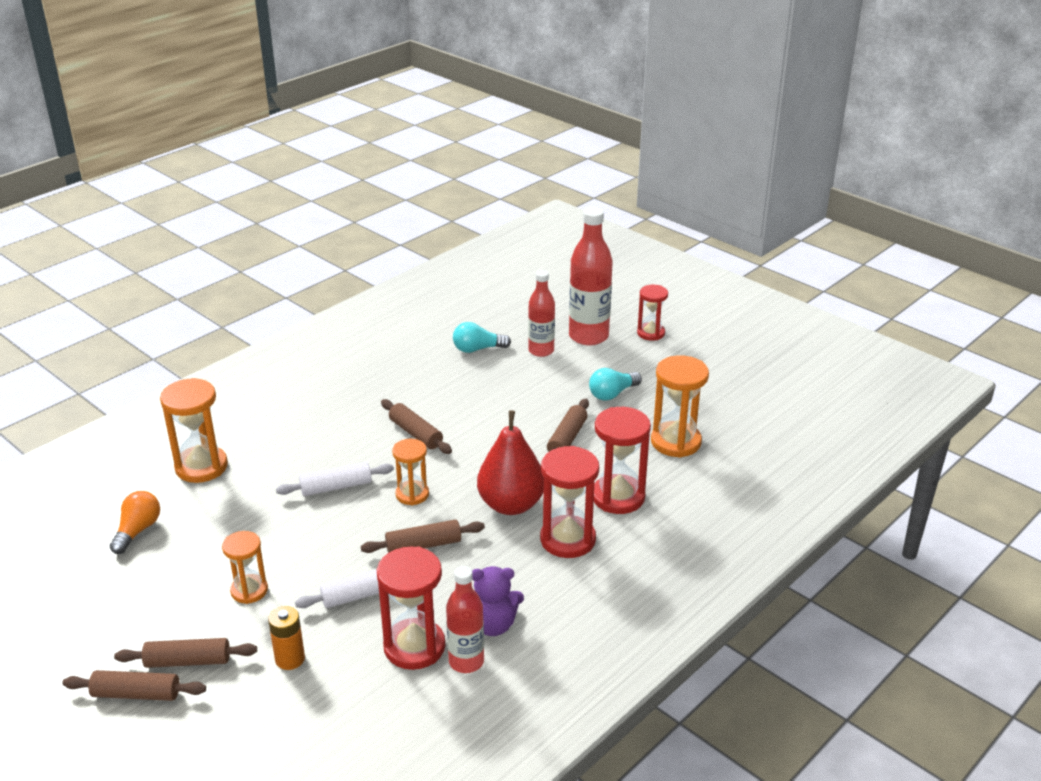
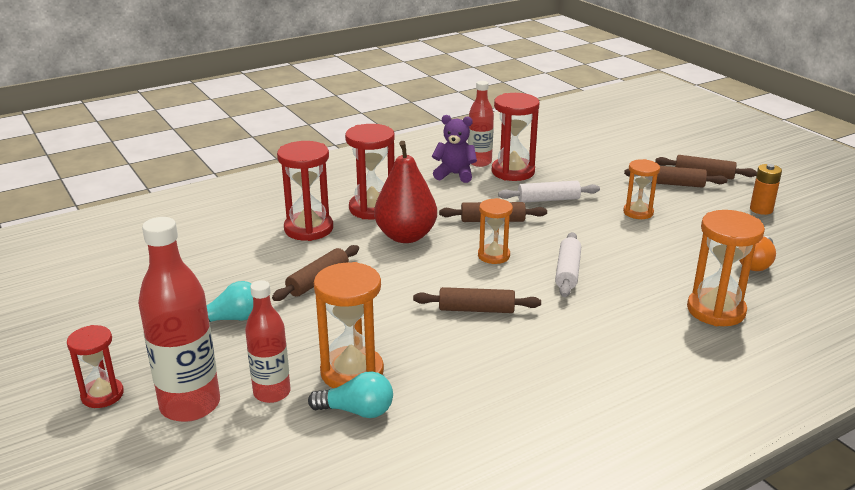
camera: 165 degrees left, 5 degrees down
(290, 659) = (600, 177): orange battery -> orange battery (761, 209)
(336, 487) = (567, 272): white rolling pin -> white rolling pin turned 75 degrees counterclockwise
(415, 434) = (476, 309): brown rolling pin -> brown rolling pin turned 60 degrees counterclockwise
(675, 442) = (214, 262): orange hourglass -> orange hourglass (352, 372)

